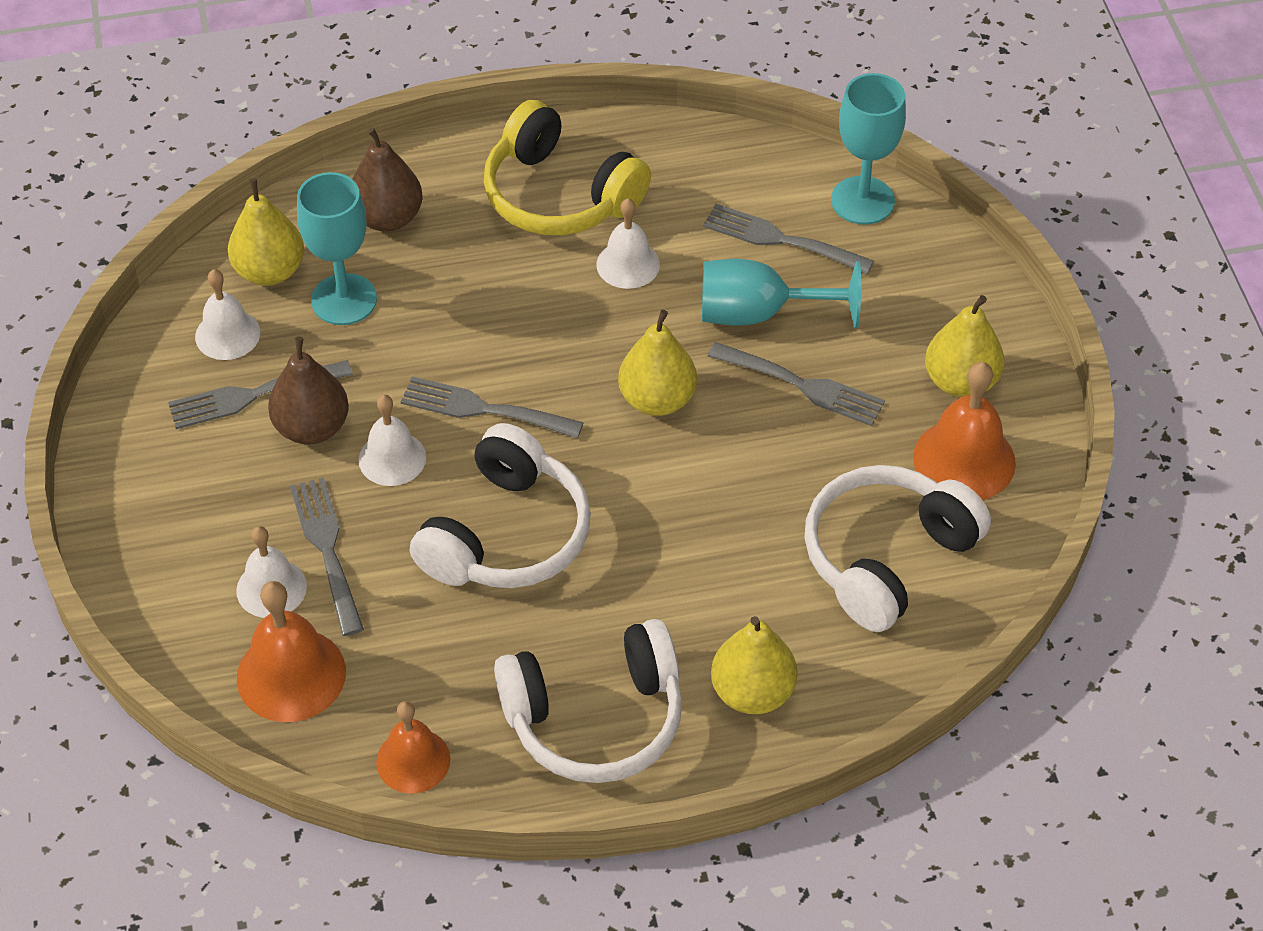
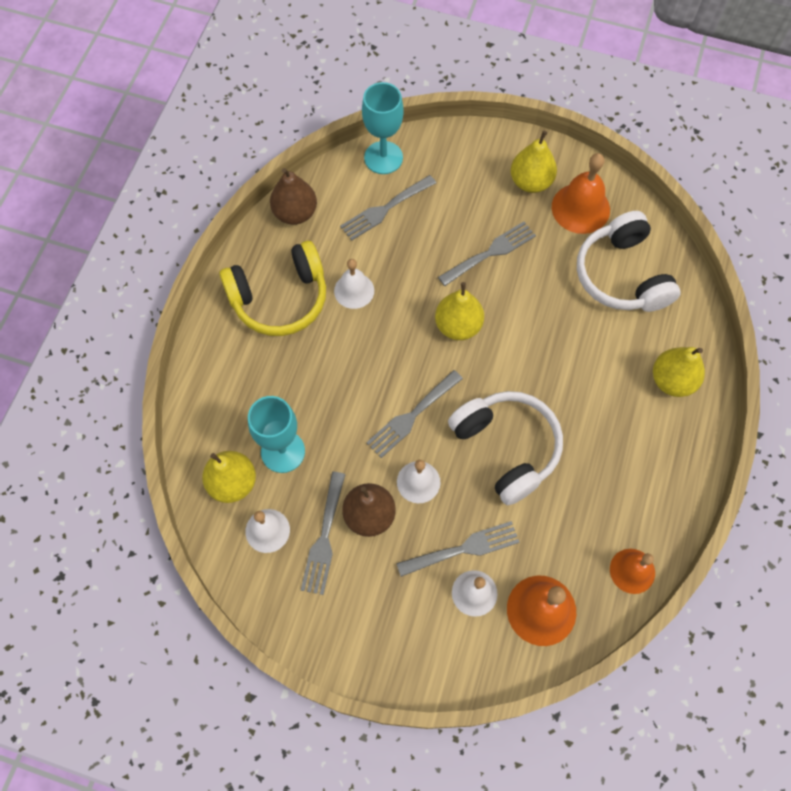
camera: 60 degrees left, 15 degrees up
(327, 549) = (463, 549): grey fork -> grey fork turned 150 degrees clockwise
(387, 218) = (235, 397): brown pear -> brown pear (295, 213)
(595, 718) = (651, 464): white headphones -> none
(759, 314) = (429, 246): turquoise goblet -> none

